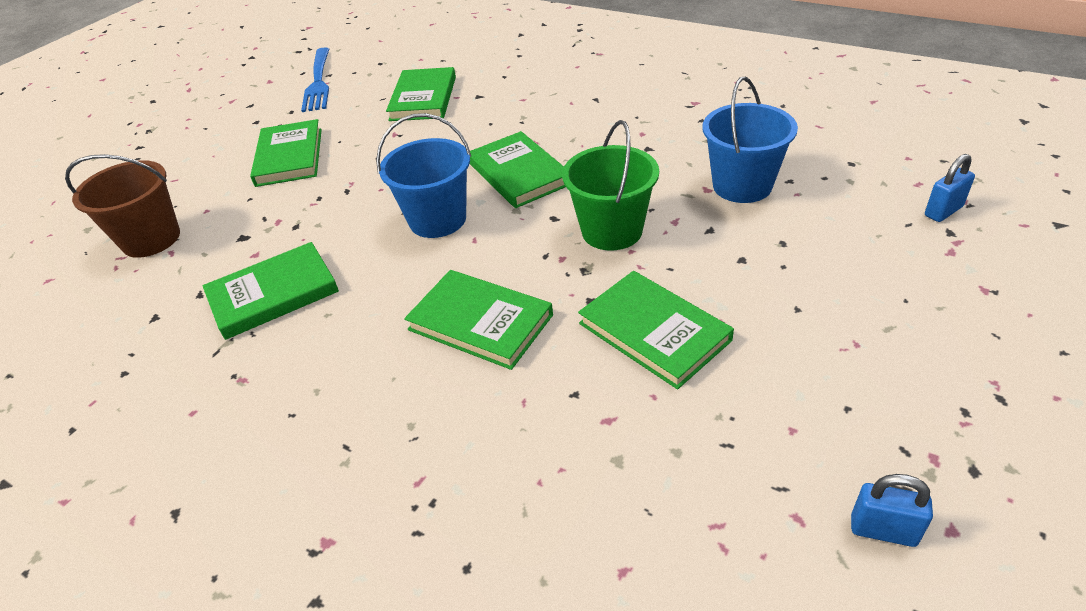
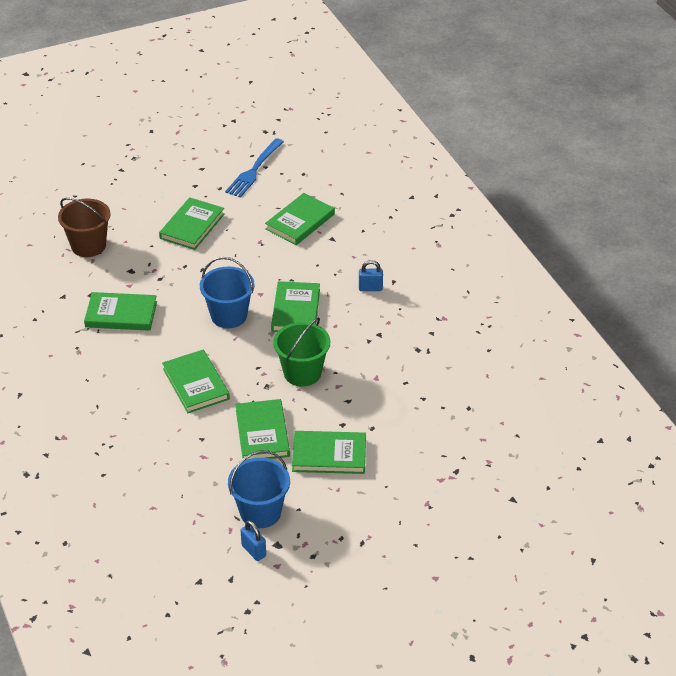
camera: 30 degrees right, 0 degrees up
(742, 185) = (395, 386): blue bucket -> blue bucket (260, 512)
(779, 306) = (329, 455): none -> green book
(943, 211) = (470, 460): blue padlock -> blue padlock (370, 288)

